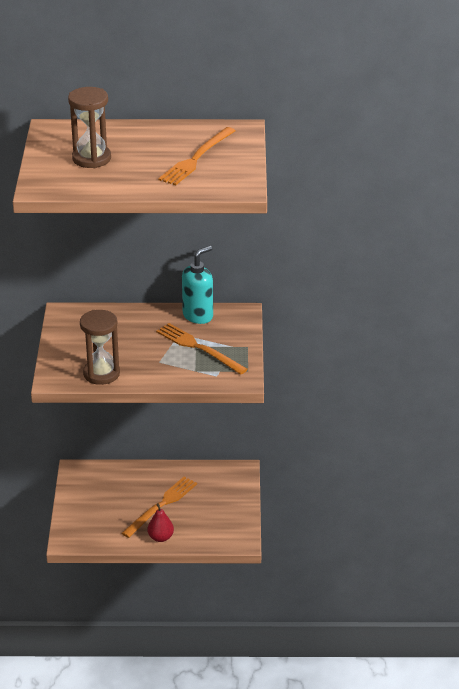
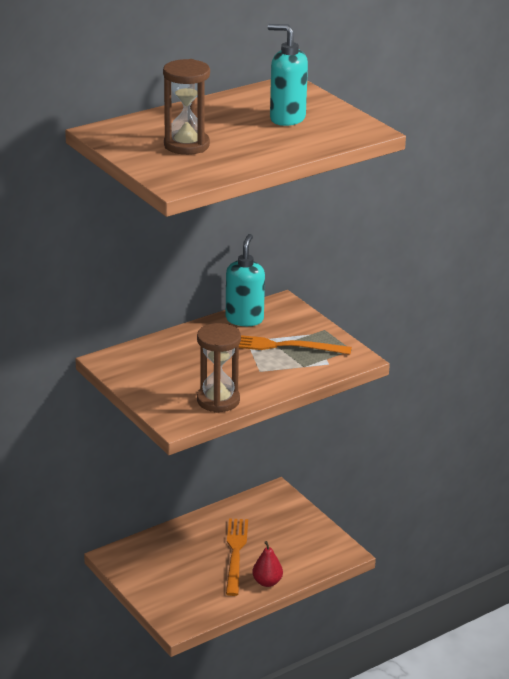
camera: 35 degrees left, 5 degrees down
(196, 158) = (287, 118): orange fork -> turquoise soap dispenser

